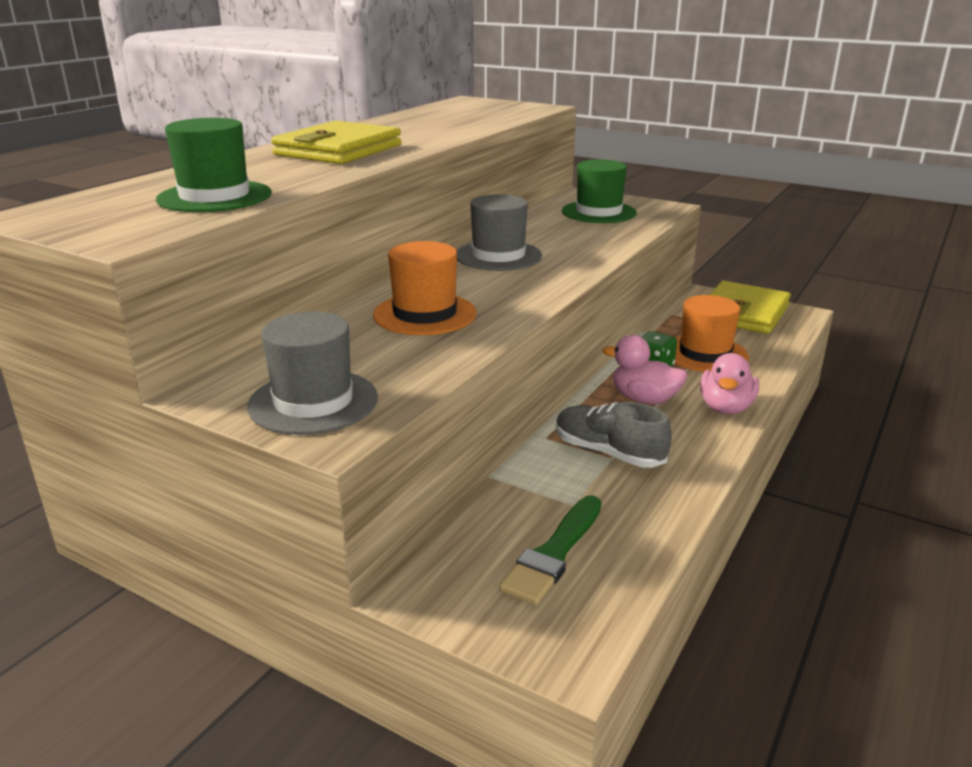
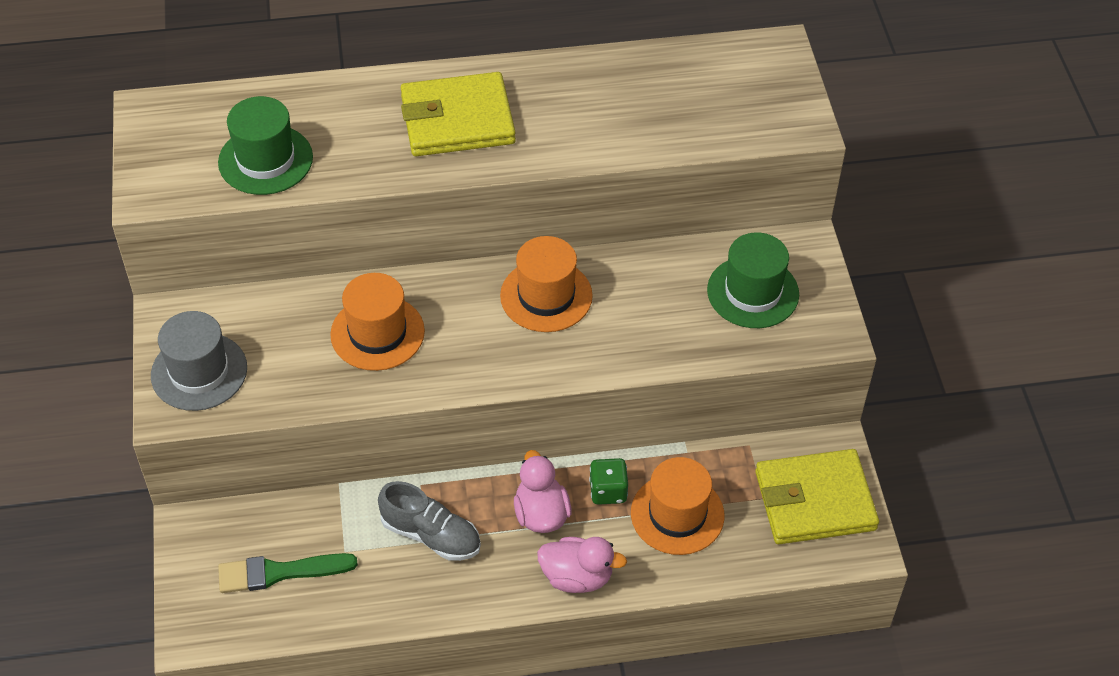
camera: 50 degrees right, 25 degrees up
(498, 256) = (546, 296): grey hat -> orange hat
(608, 453) = (431, 535): grey shoe -> grey shoe turned 120 degrees clockwise
(725, 408) = (577, 577): pink duck -> pink duck turned 150 degrees counterclockwise

